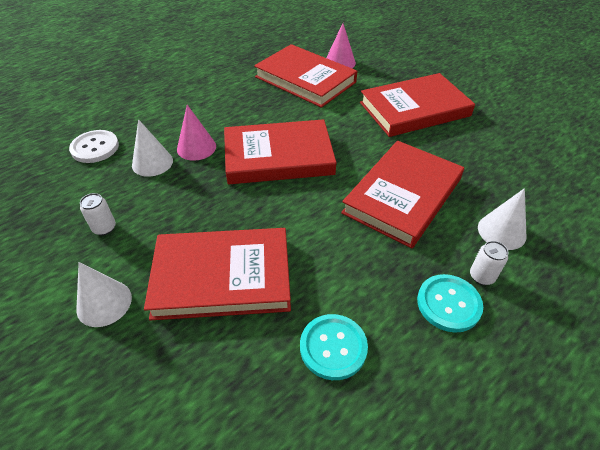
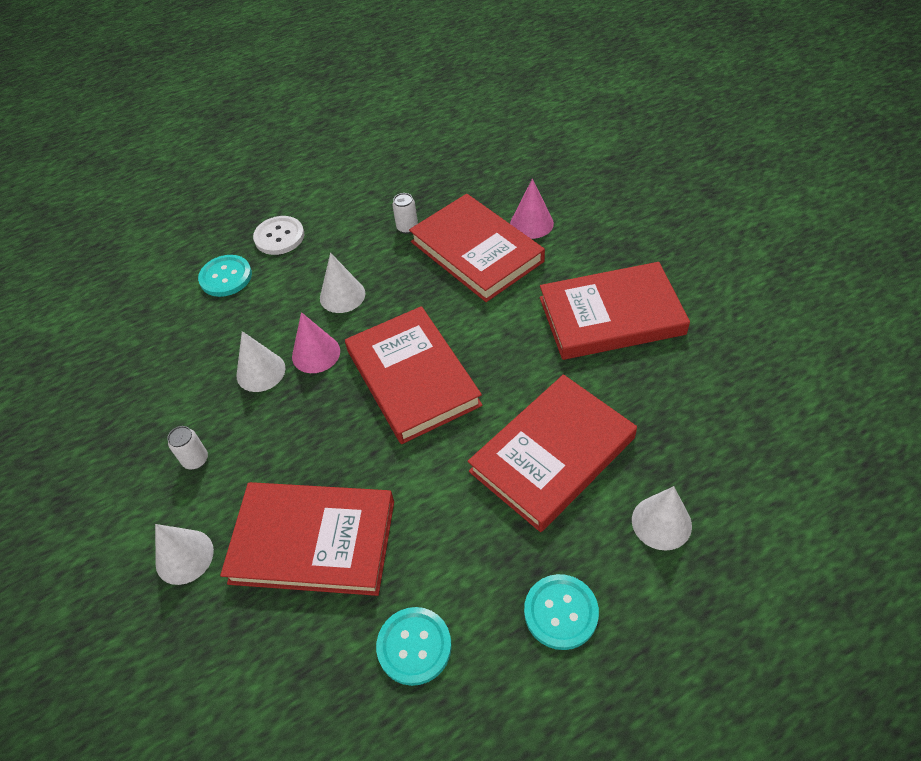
camera: 15 degrees right, 5 degrees up
(95, 148) = (198, 342): white button -> white button (279, 237)
(112, 105) = (226, 277): none -> turquoise button
(210, 110) = (342, 295): none -> white cone
(278, 156) = (412, 378): red book -> red book turned 60 degrees clockwise
(481, 276) = (613, 582): white can -> white can (407, 227)

